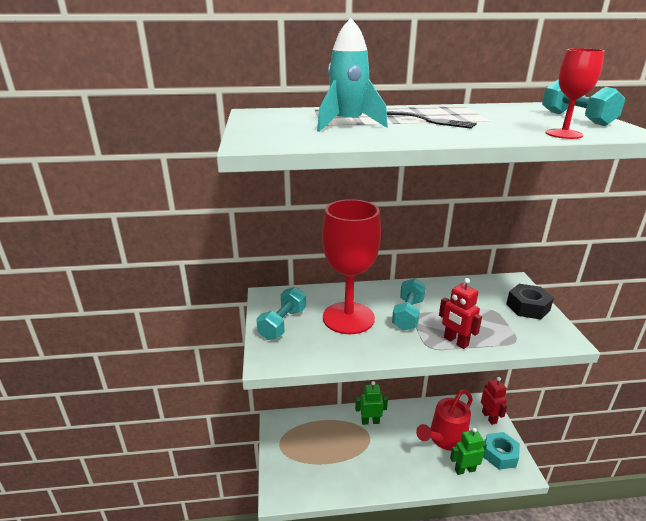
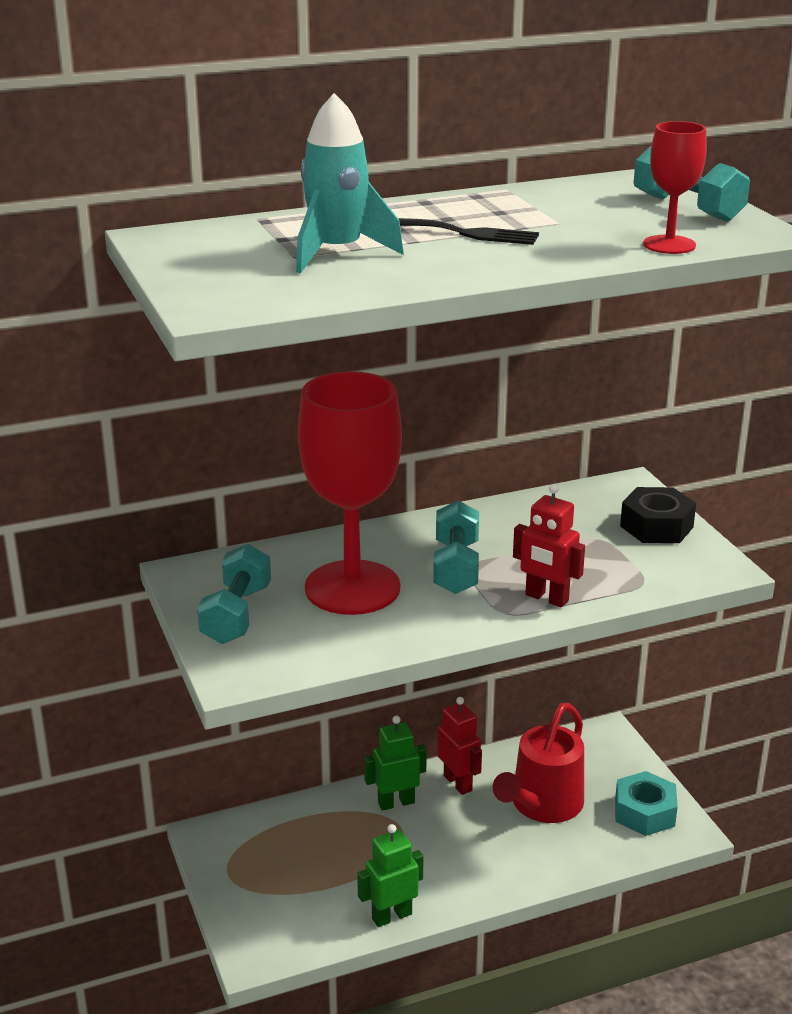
camera: 15 degrees left, 0 degrees up
(464, 470) = (586, 848): green robot -> green robot (391, 916)
(489, 417) = (617, 756): red robot -> red robot (458, 783)

